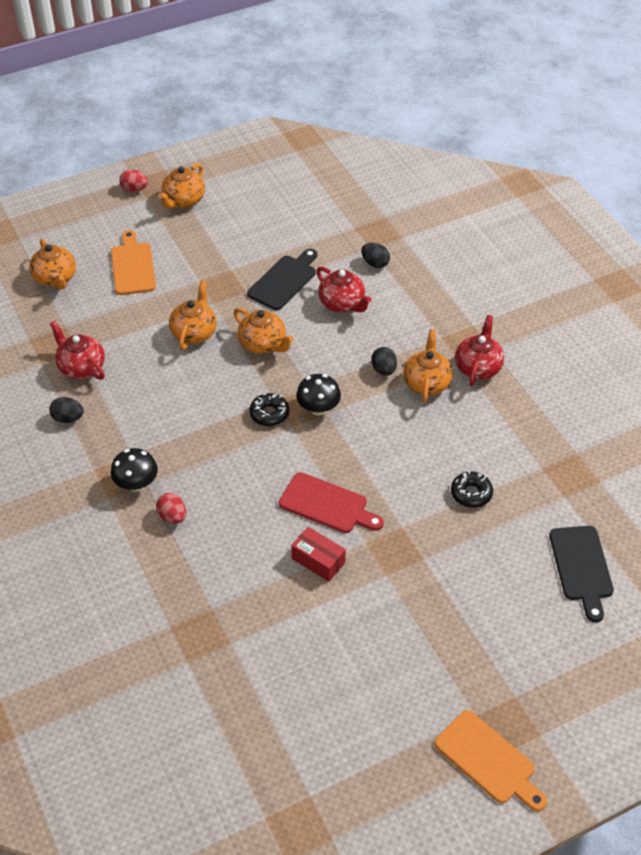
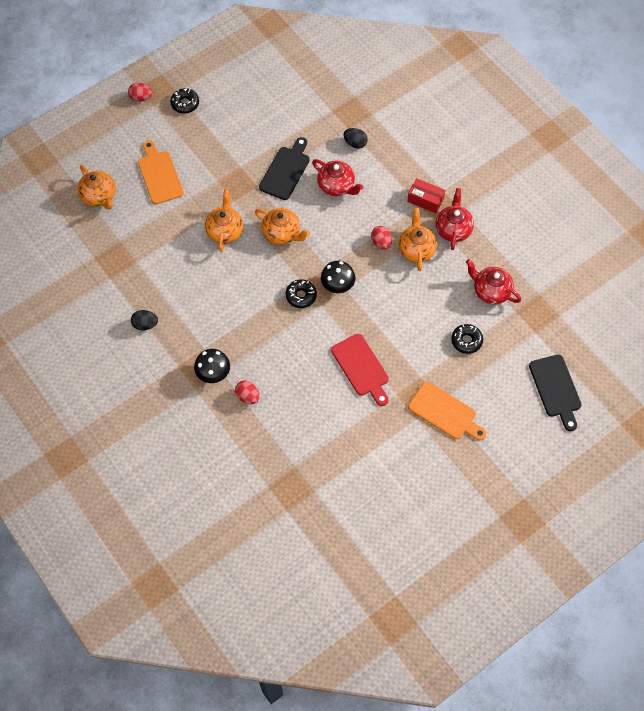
camera: 10 degrees left, 15 degrees up
(81, 367) = (143, 277): red teapot -> red teapot (490, 291)
(183, 201) = (185, 104): orange teapot -> black donut
(318, 560) = (364, 415): red box -> red box (425, 200)
(327, 505) = (361, 367): red cutting board -> red cutting board turned 45 degrees clockwise
(384, 370) = (381, 242): black egg -> red egg
(488, 760) = (513, 548): orange cutting board -> orange cutting board (445, 412)

